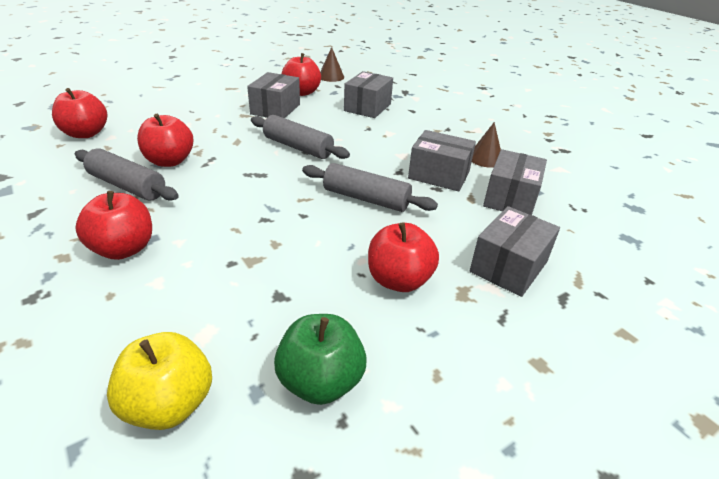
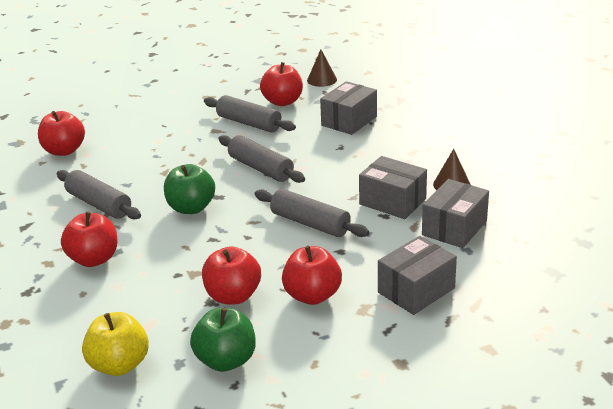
camera: 15 degrees right, 5 degrees down
(169, 161) = (137, 181): red apple -> red apple (233, 296)
(234, 187) = (191, 208): none -> green apple
(275, 109) = (249, 123): grey box -> grey rolling pin

